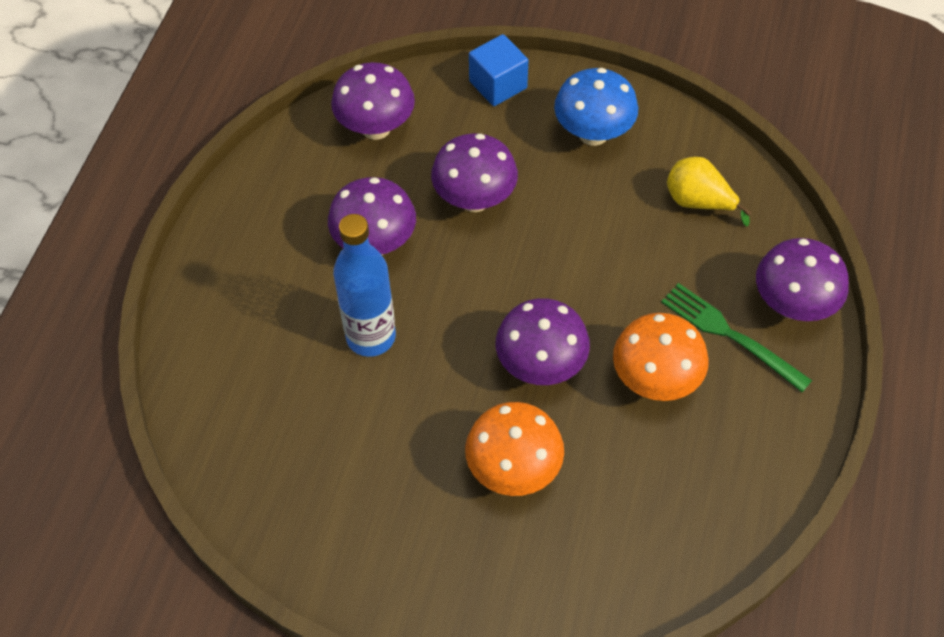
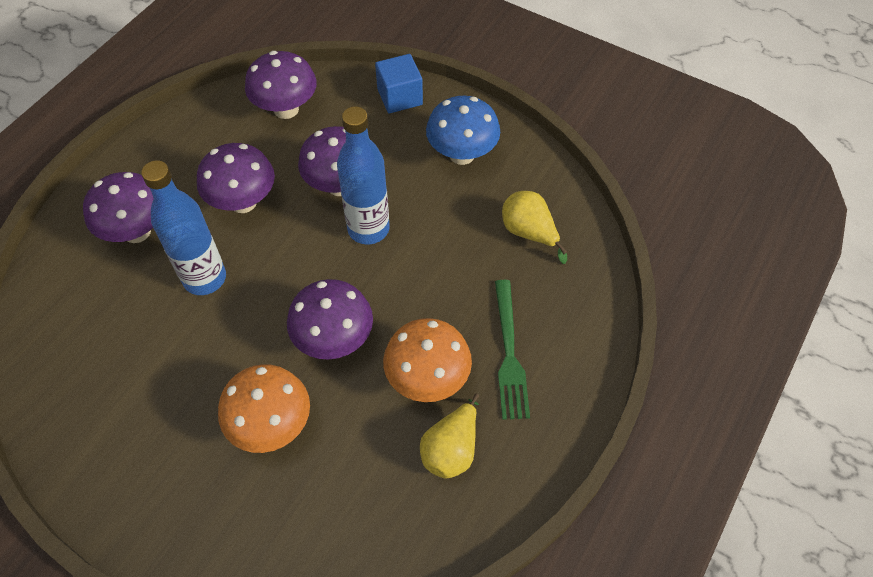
camera: 15 degrees right, 0 degrees up
(526, 239) = (368, 229): none -> blue bottle
(708, 443) = (451, 449): none -> yellow pear
(728, 334) = (509, 355): green fork -> green fork turned 150 degrees counterclockwise
(792, 305) = (577, 344): purple mushroom -> purple mushroom (137, 231)

